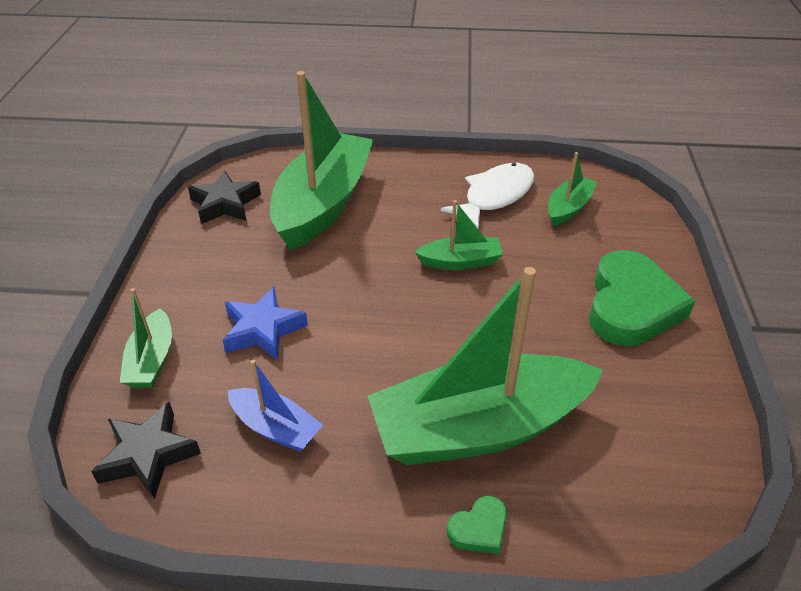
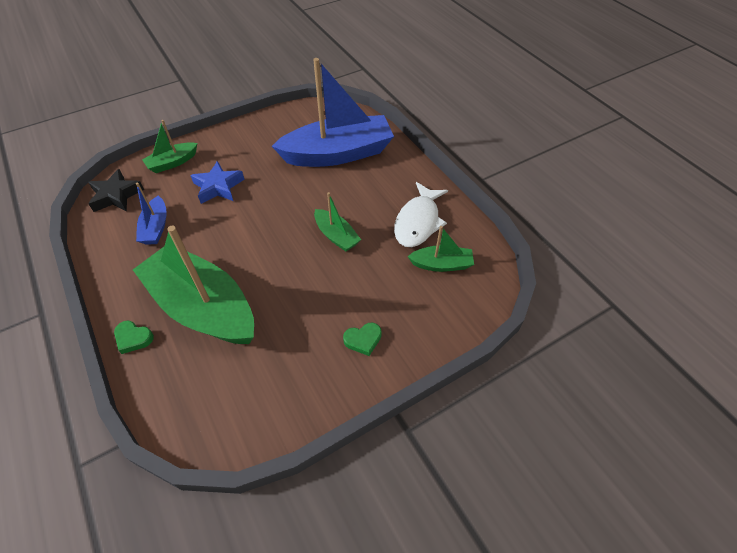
camera: 55 degrees right, 10 degrees up
(225, 204) = (303, 120): black star -> none
(323, 204) = (338, 154): green boat -> blue boat
(495, 196) = (418, 222): white fish -> white fish turned 105 degrees clockwise
(631, 305) = (363, 340): green heart -> green heart, size x0.43

